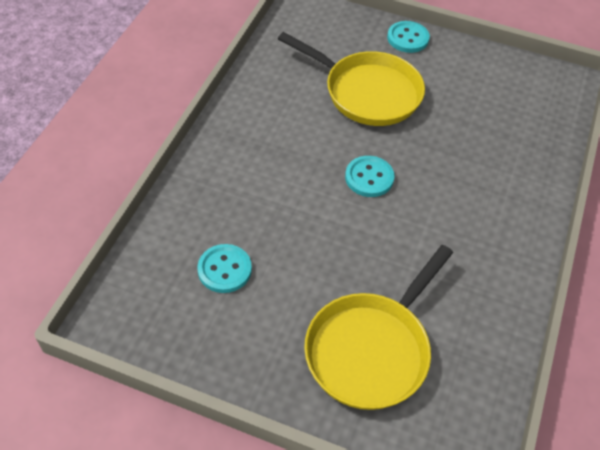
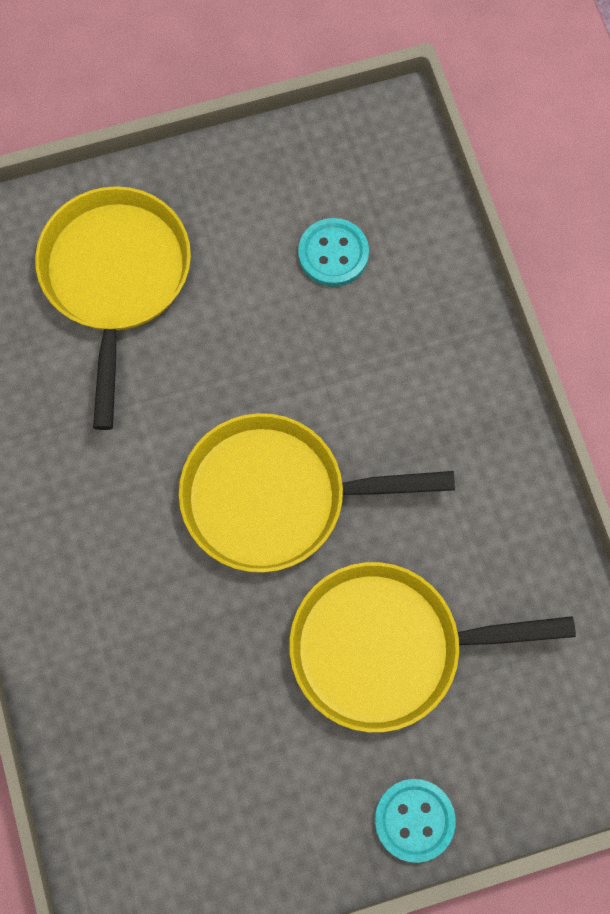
camera: 145 degrees right, 20 degrees up
(369, 178) = (274, 497): turquoise button -> yellow pan

